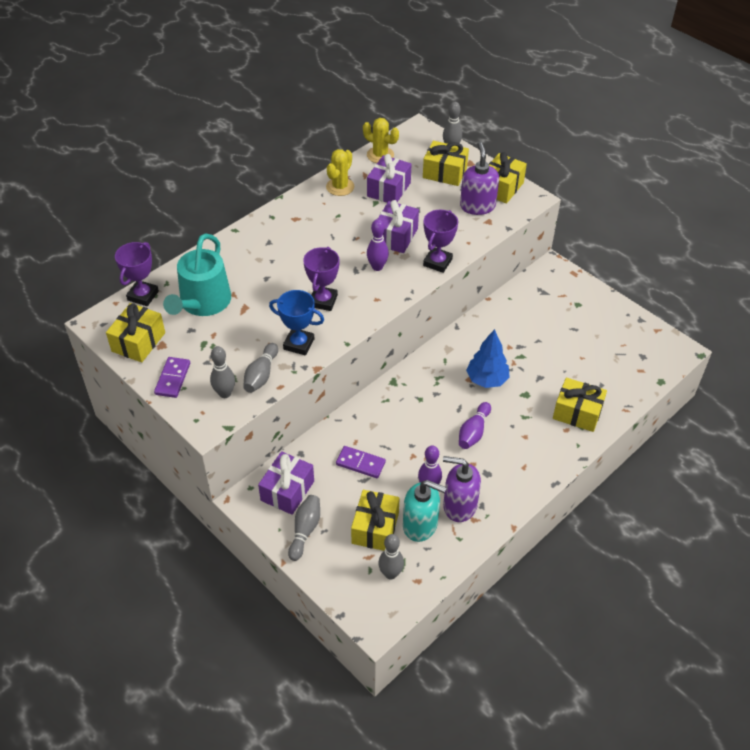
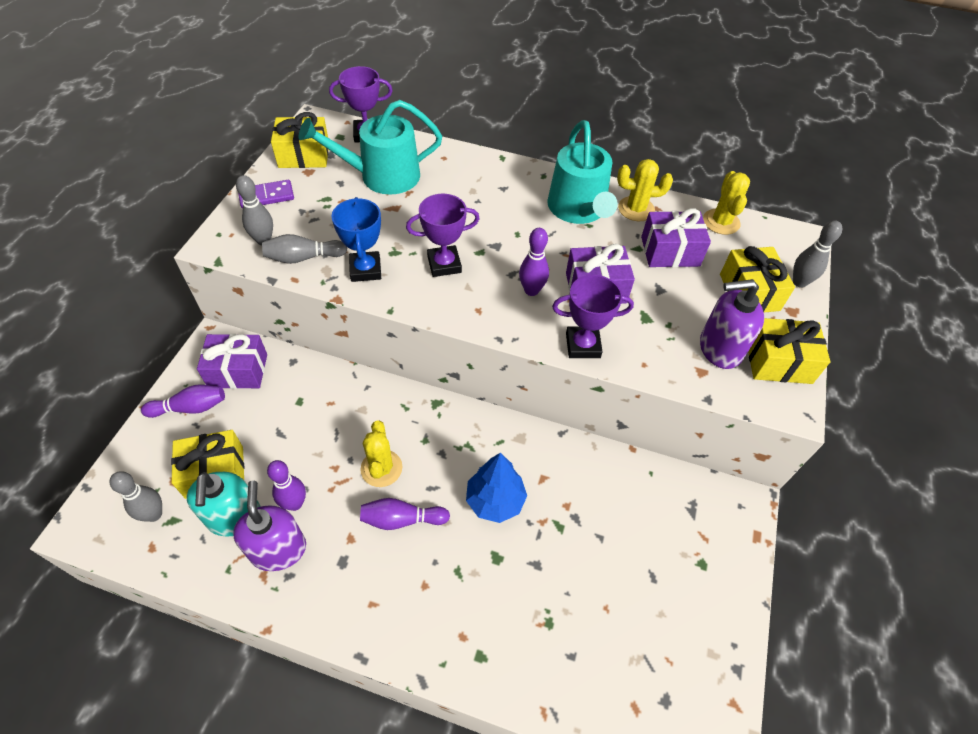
camera: 60 degrees right, 5 degrees up
(305, 530) = (190, 408): grey bowling pin -> purple bowling pin
(319, 214) = (578, 209): none -> turquoise watering can
(360, 463) = (301, 420): purple domino -> none
(428, 430) = (381, 468): none -> yellow cactus
(477, 206) = (719, 349): purple soap dispenser -> purple soap dispenser turned 150 degrees counterclockwise
(577, 413) = (500, 640): yellow gift -> none

